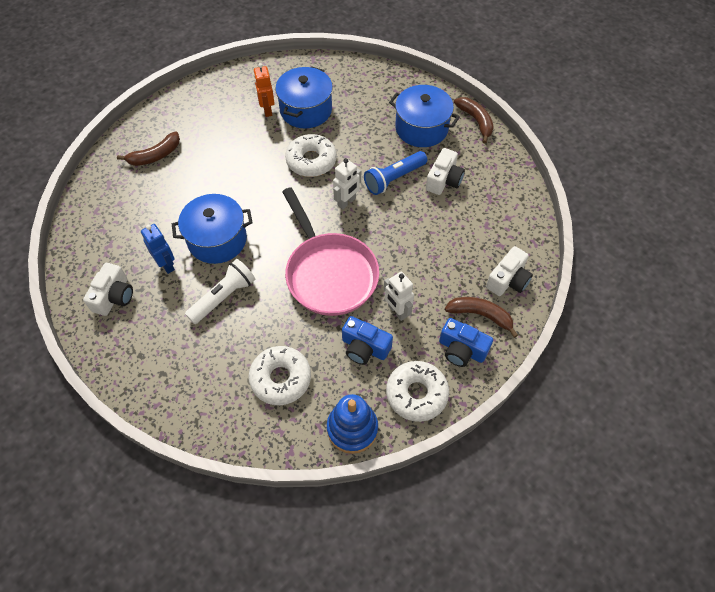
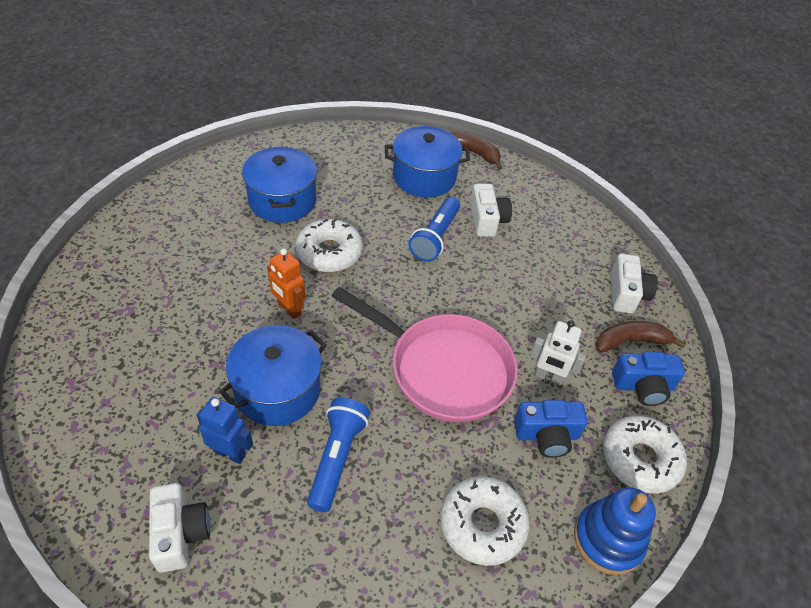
camera: 35 degrees left, 10 degrees down
(155, 155) = (119, 320): brown banana -> none
(223, 297) = (336, 458): white flashlight -> blue flashlight
(267, 110) = (235, 216): orange robot -> orange robot (289, 309)
(347, 202) = (403, 282): white robot -> none

